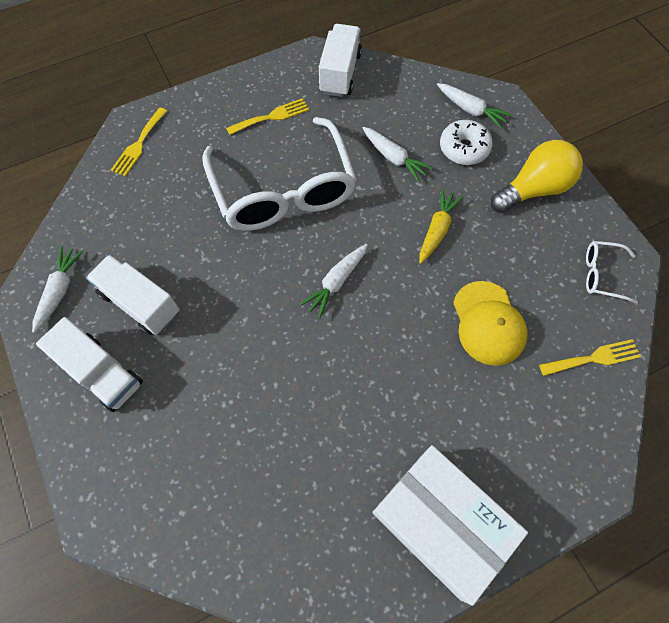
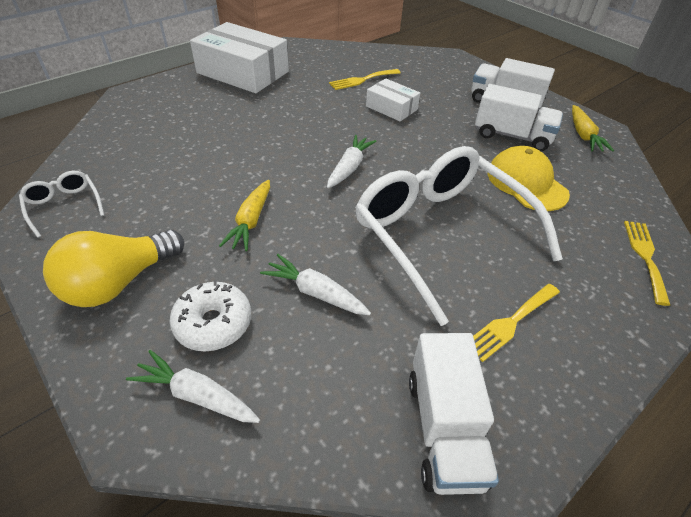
camera: 165 degrees right, 20 degrees down
(60, 290) = (583, 135): white carrot -> yellow carrot
(253, 385) = (391, 108): none -> white box
(488, 323) = (199, 158): yellow cap -> yellow cap (526, 183)
(593, 358) = (104, 148): yellow fork -> yellow fork (362, 80)
(602, 275) = (64, 206): white glasses -> white glasses turned 120 degrees counterclockwise

